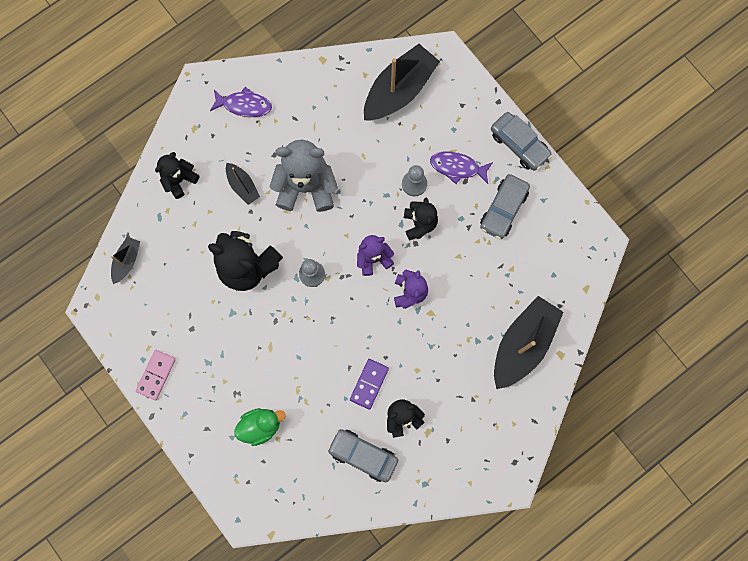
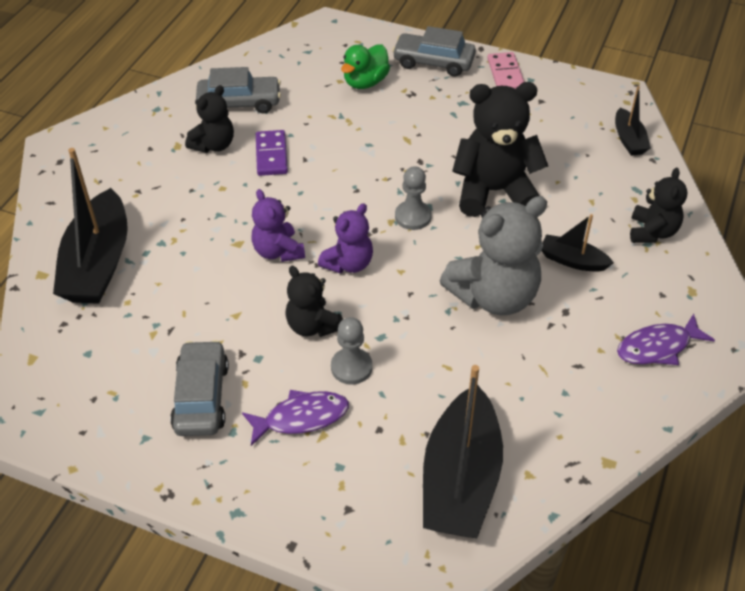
camera: 150 degrees right, 30 degrees down
(519, 144) = (221, 497): grey car -> grey car (433, 62)

